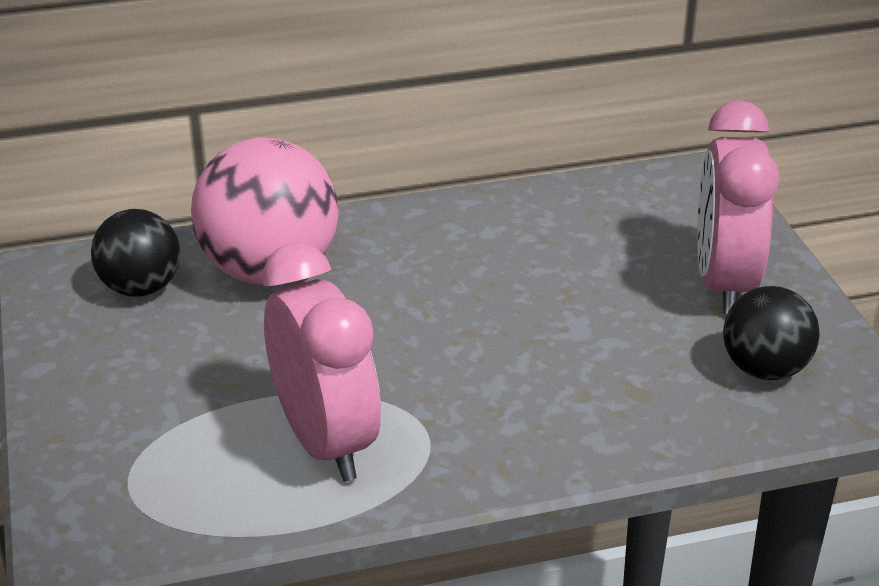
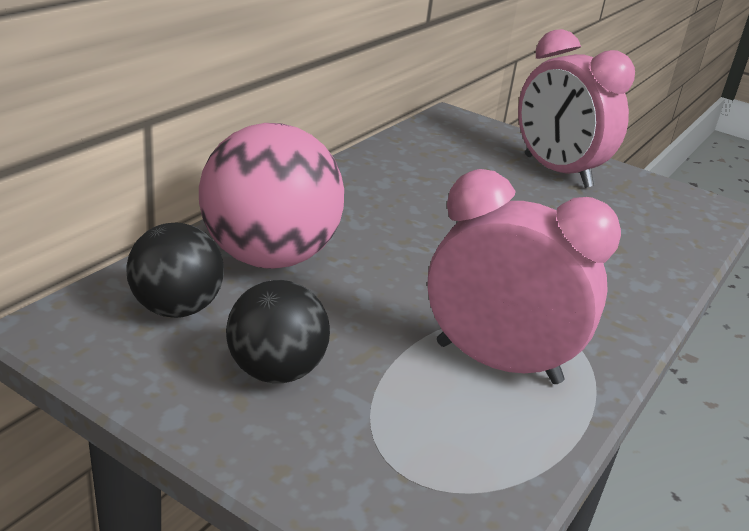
camera: 45 degrees left, 5 degrees down
(765, 369) = (649, 210): black ball -> black ball (276, 371)

